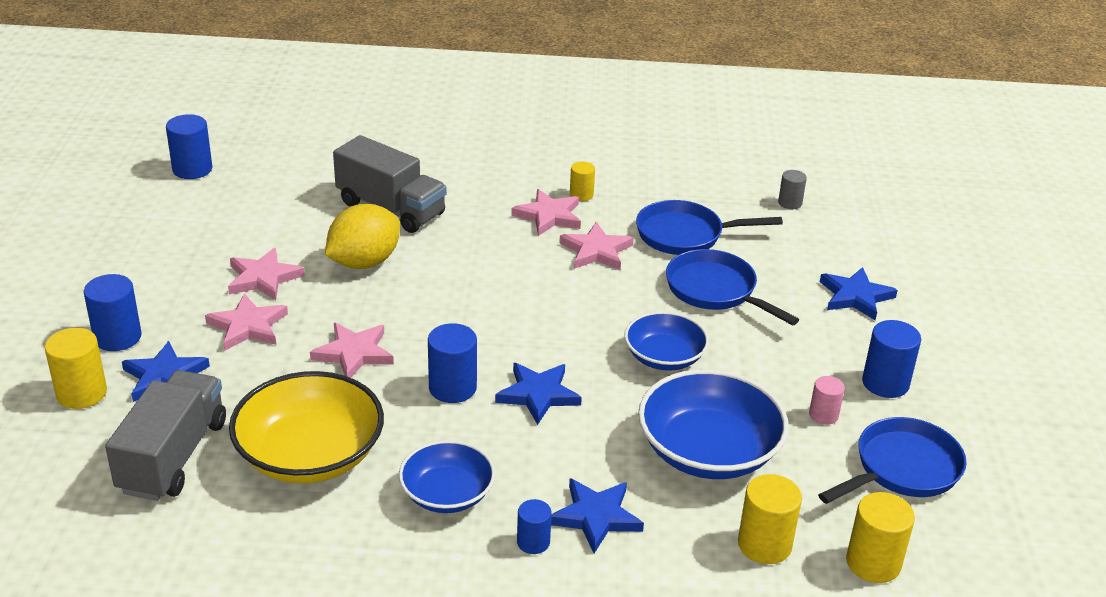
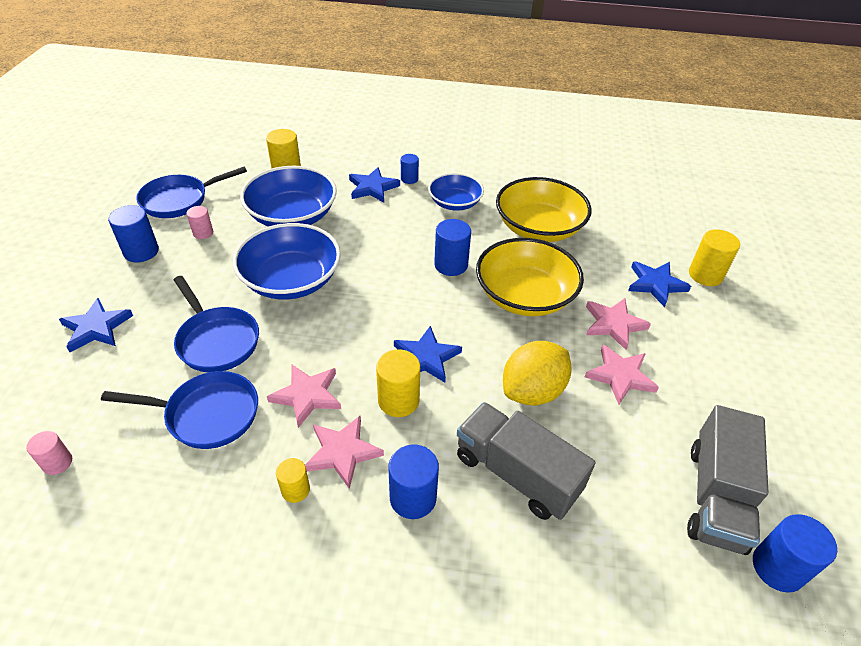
camera: 175 degrees left, 10 degrees up
(117, 337) = (710, 319): blue cylinder -> blue cylinder (413, 498)
(173, 456) = (621, 231): grey truck -> grey truck (716, 496)
(353, 353) = (525, 295): pink star -> yellow bowl
(538, 395) = (391, 257): blue star -> blue star (426, 357)
(664, 357) = (291, 280): blue bowl -> blue bowl, size x1.62
(790, 203) = (57, 463): grey cylinder -> pink cylinder
(873, 563) = (235, 160): yellow cylinder -> yellow cylinder (398, 400)

